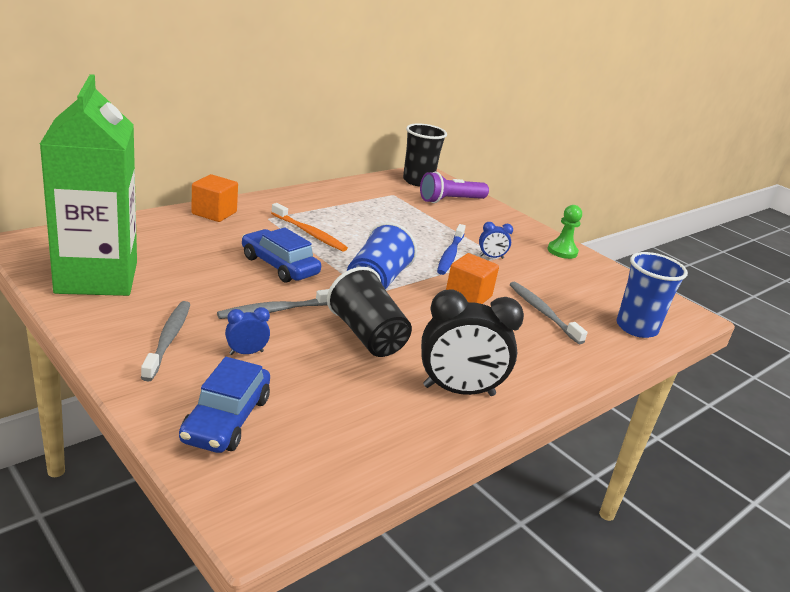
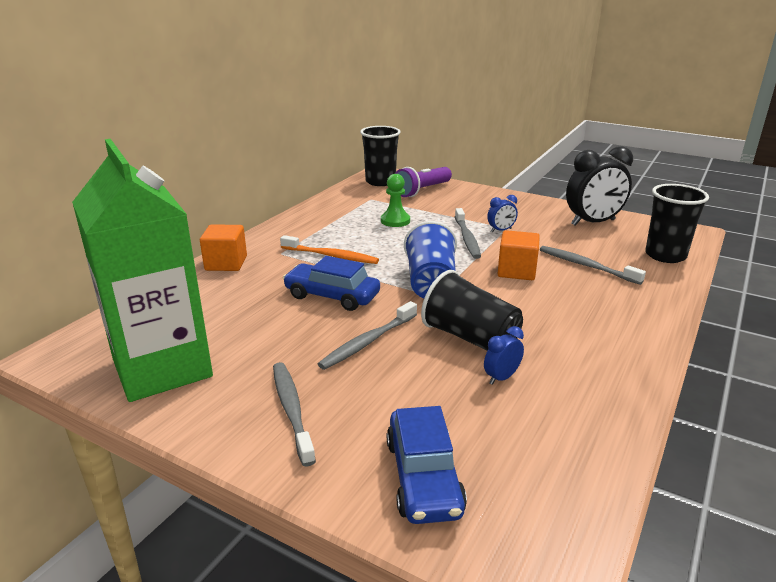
camera: 15 degrees left, 0 degrees up
(246, 353) = (379, 396): blue clock -> blue clock (501, 377)
(450, 254) = (467, 238): blue toothbrush -> grey toothbrush
(459, 391) = (594, 363): black clock -> black clock (593, 222)
(562, 251) = (548, 208): green pawn -> green pawn (395, 221)
(636, 328) = (665, 255): blue cup -> black cup

